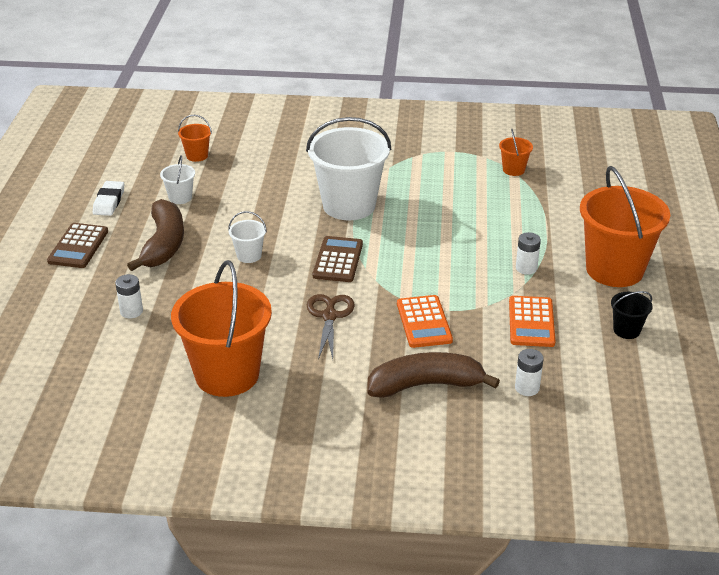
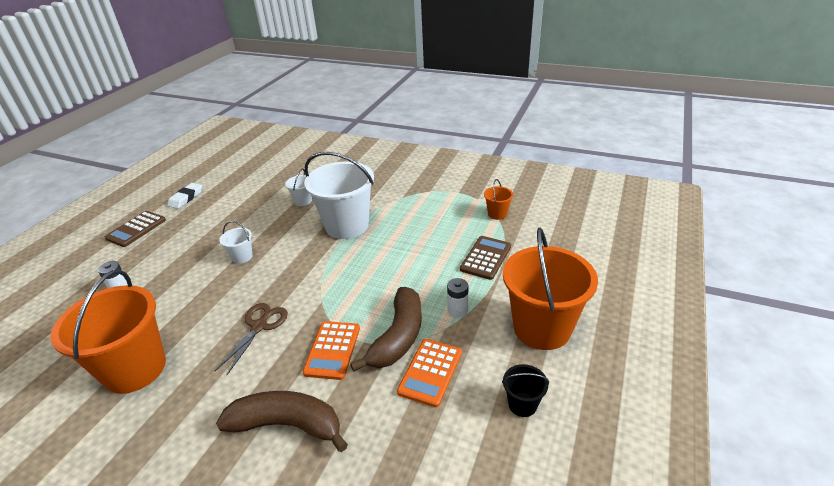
camera: 20 degrees right, 0 degrees up
(164, 244) = (192, 237): brown banana -> brown banana (398, 337)
(180, 197) = (233, 202): white bucket -> white bucket (303, 201)
(197, 155) = (270, 172): orange bucket -> none
(338, 260) = (304, 273): brown calculator -> brown calculator (486, 258)
(527, 388) = (381, 455): white battery -> none

